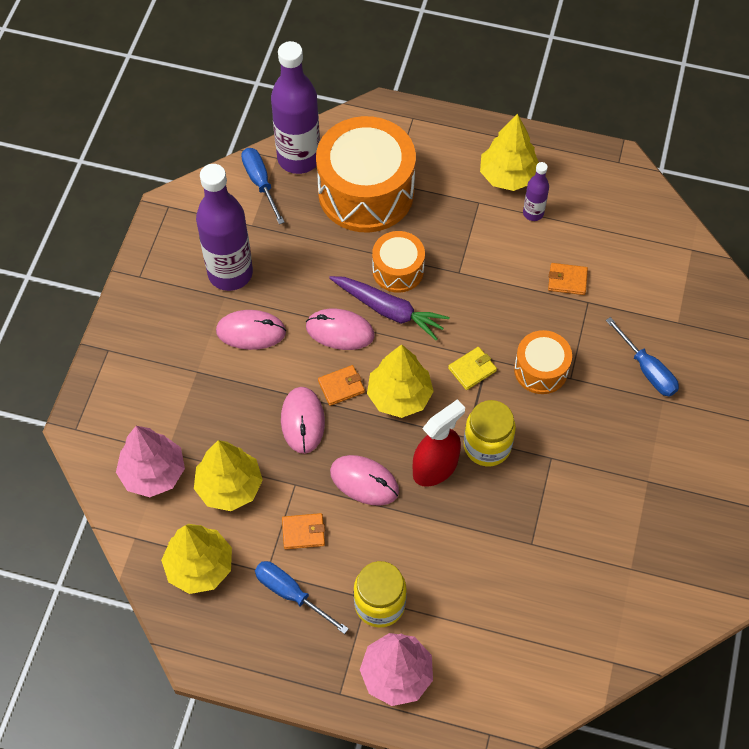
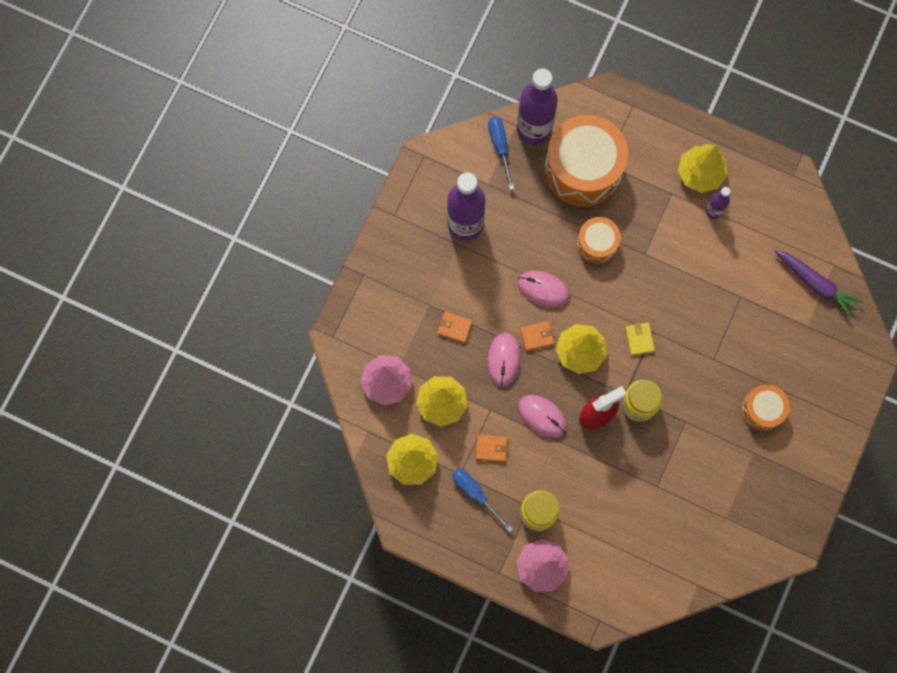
camera: 10 degrees right, 15 degrees up
(251, 332) = (474, 278): pink mouse -> none
(389, 310) = (584, 278): purple carrot -> purple carrot (816, 284)
(472, 369) = (639, 339): yellow wallet -> yellow wallet turned 75 degrees counterclockwise
(540, 370) = (692, 348): orange drum -> orange drum (762, 410)
(567, 280) = (728, 275): orange wallet -> orange wallet (454, 327)
(647, 369) = (774, 362): blue screwdriver -> none

